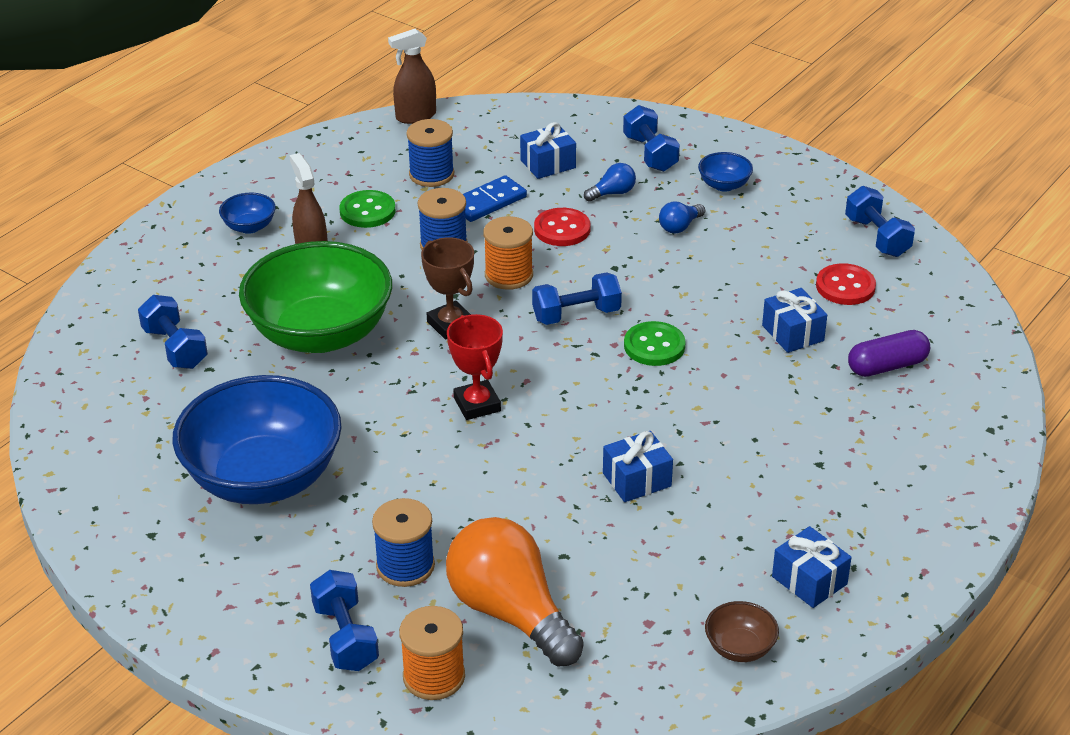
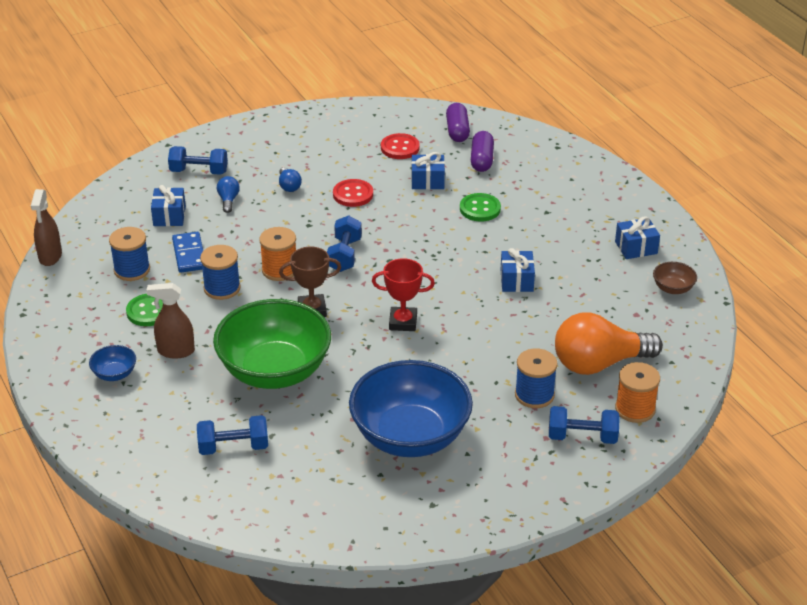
camera: 65 degrees left, 0 degrees up
(562, 229) = (249, 233): red button -> red button (353, 194)
(654, 346) = (399, 235): green button -> green button (480, 209)
(724, 185) = (261, 155): blue bowl -> none
(877, 237) = (363, 120): blue dumbbell -> none
(935, 324) = (457, 131): none -> purple capsule

